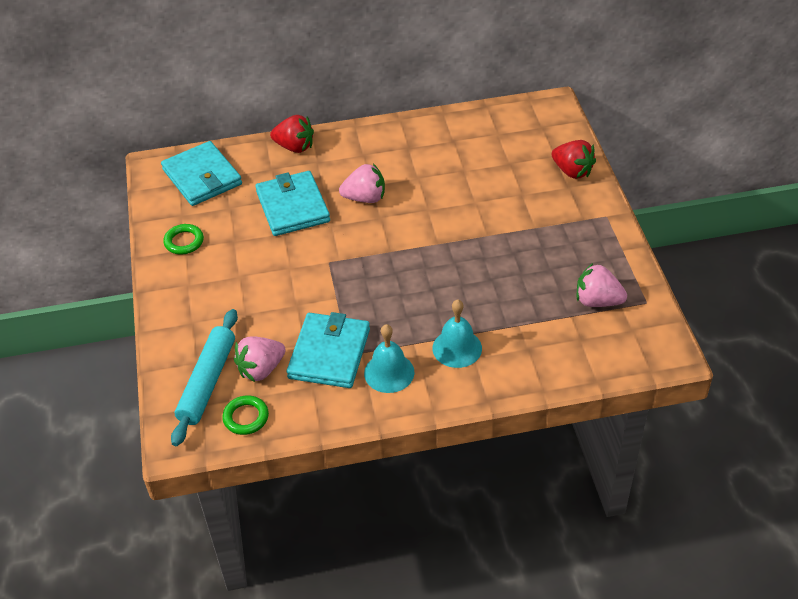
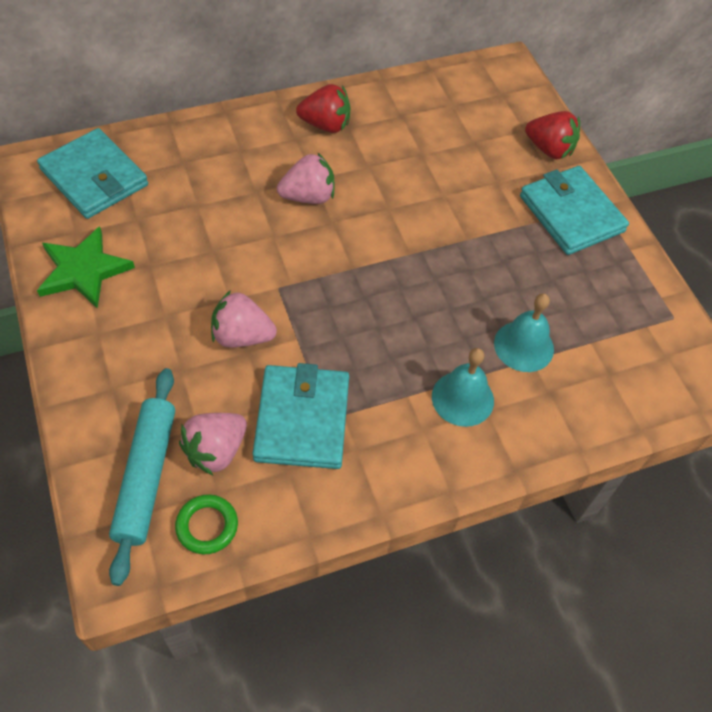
camera: 15 degrees left, 10 degrees up
(184, 242) = (83, 270): green ring -> green star
(293, 207) = (219, 213): turquoise wallet -> turquoise wallet (571, 214)
(294, 147) = (207, 131): red strawberry -> red strawberry (325, 125)
(389, 372) = (384, 441): turquoise bell -> turquoise bell (524, 346)
(597, 301) = (617, 320): pink strawberry -> pink strawberry (242, 336)

